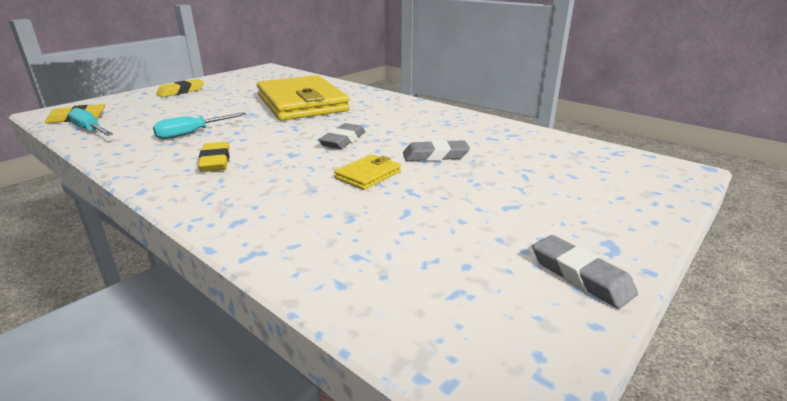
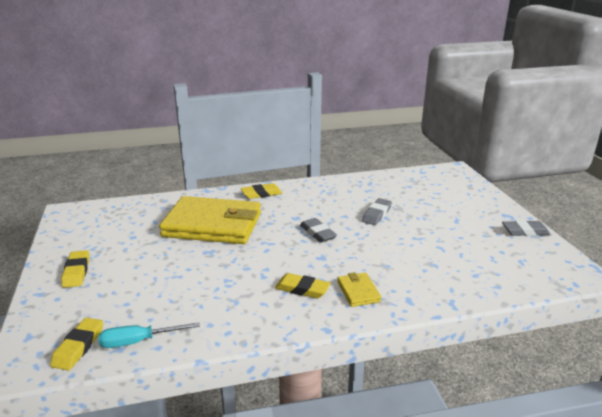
camera: 55 degrees left, 0 degrees up
(192, 133) = (223, 288): turquoise screwdriver -> none
(368, 175) = (383, 242): yellow wallet -> yellow wallet (358, 291)
(390, 102) = (261, 194): none -> yellow eraser

